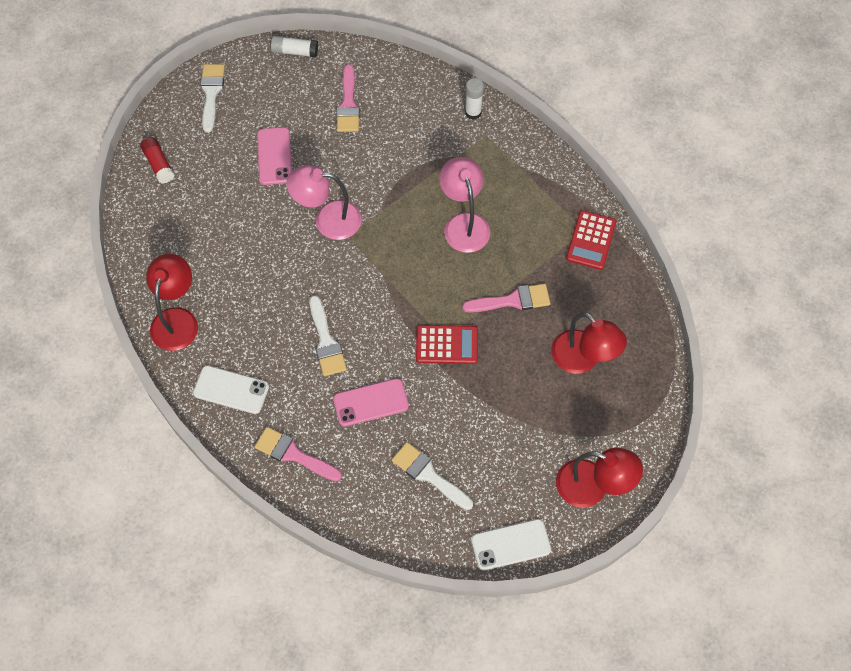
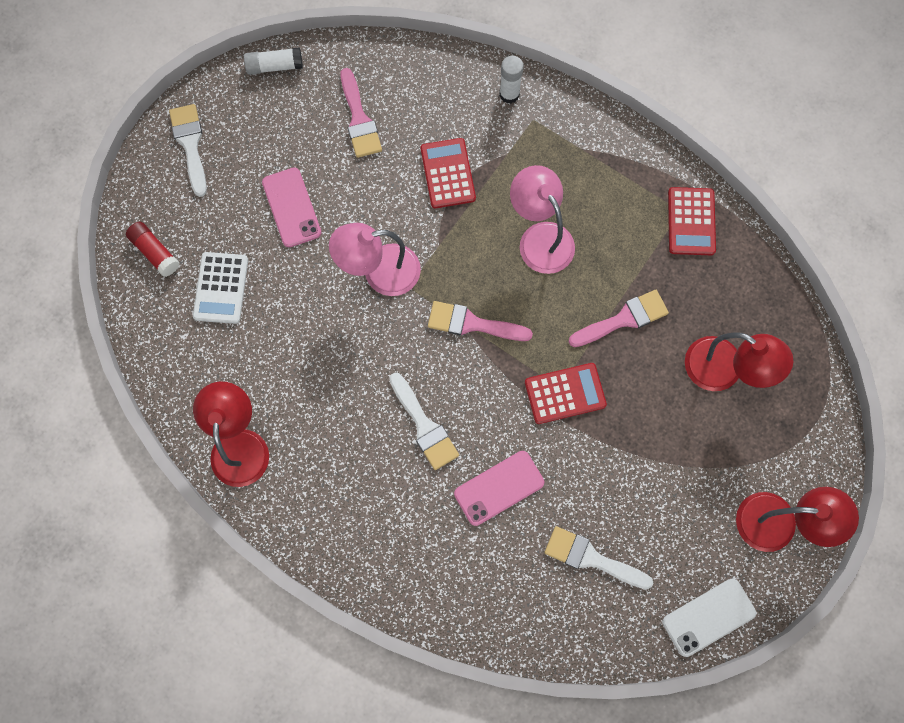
camera: 15 degrees left, 10 degrees up
(200, 202) = (221, 288): none -> white calculator
(231, 390) = (331, 515): white phone -> none
(294, 454) = (429, 576): pink brush -> pink brush (473, 324)
(405, 159) = (448, 173): none -> red calculator

